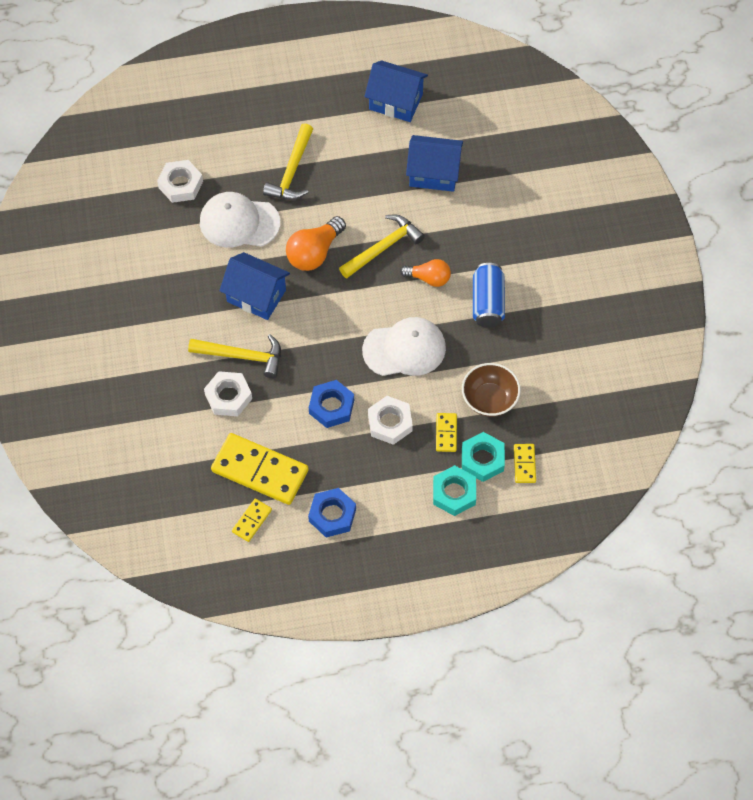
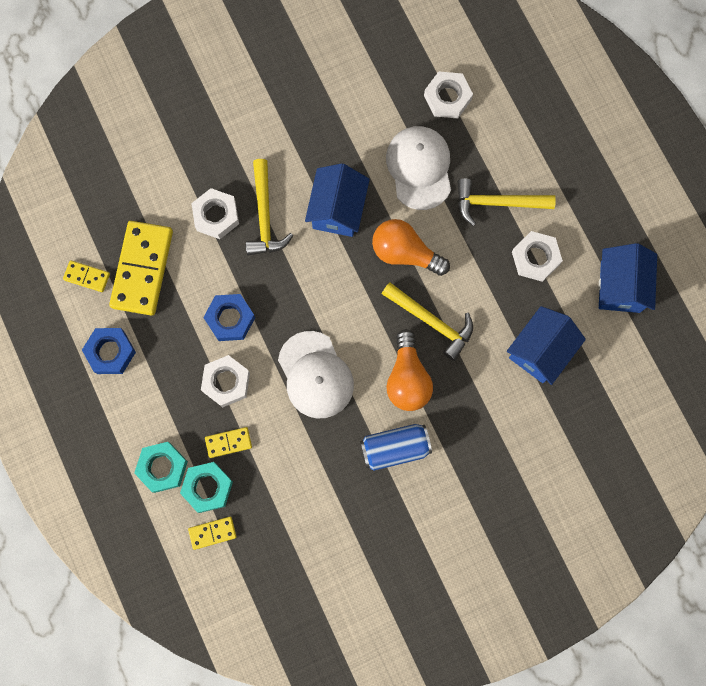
camera: 75 degrees right, 15 degrees up
(351, 156) = (535, 258): none -> white nut
(429, 278) = (407, 378): orange light bulb -> orange light bulb, size x1.51
(434, 173) = (540, 351): blue house -> blue house turned 45 degrees clockwise
(489, 399) = (279, 478): brown bowl -> none

